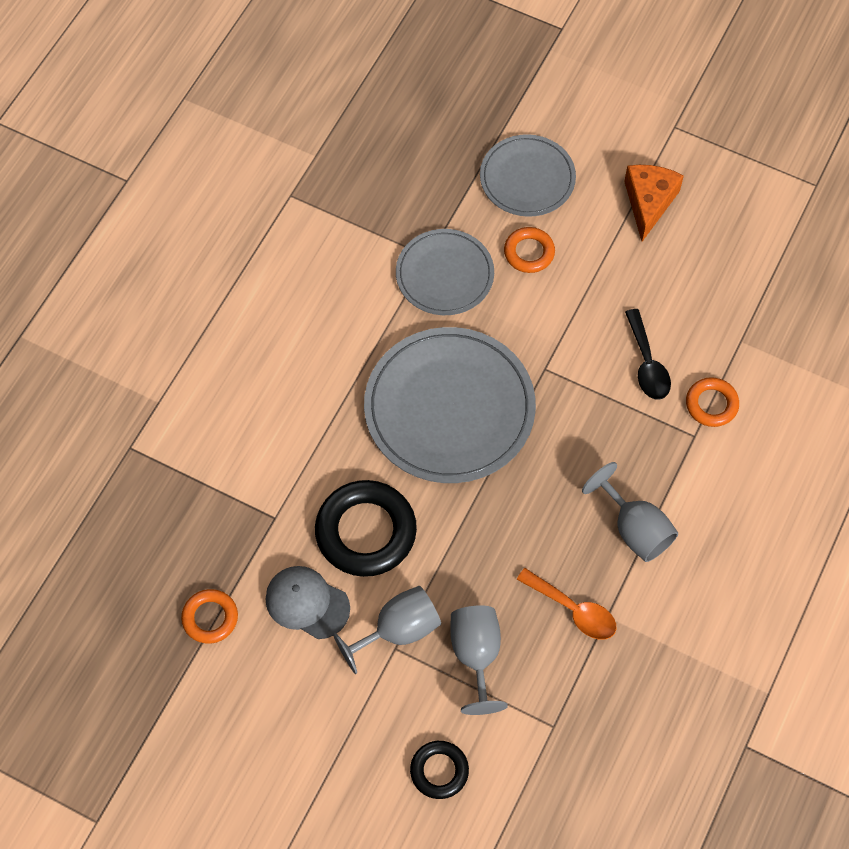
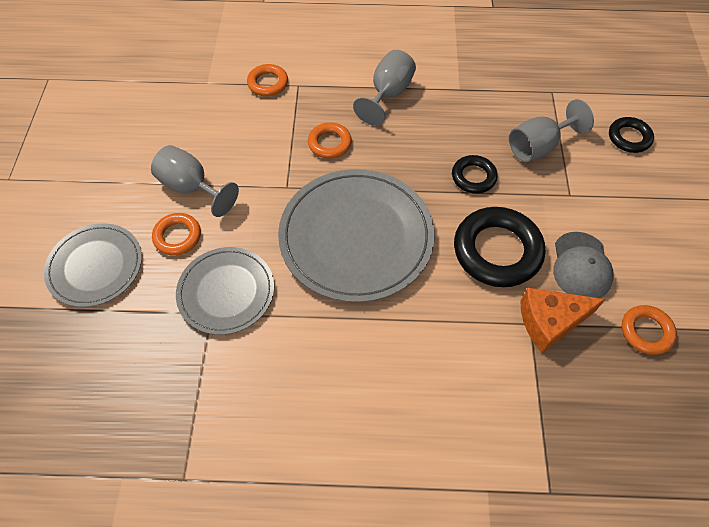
camera: 115 degrees left, 5 degrees down
(397, 630) = (556, 198): grey goblet -> grey goblet (192, 188)
(468, 559) = (473, 177): none -> black ring
(573, 610) = (468, 107): orange spoon -> none
(586, 433) = (329, 143): none -> orange ring
(647, 363) = (251, 127): black spoon -> none
(649, 202) = (96, 171): orange cheese -> orange cheese (550, 322)

